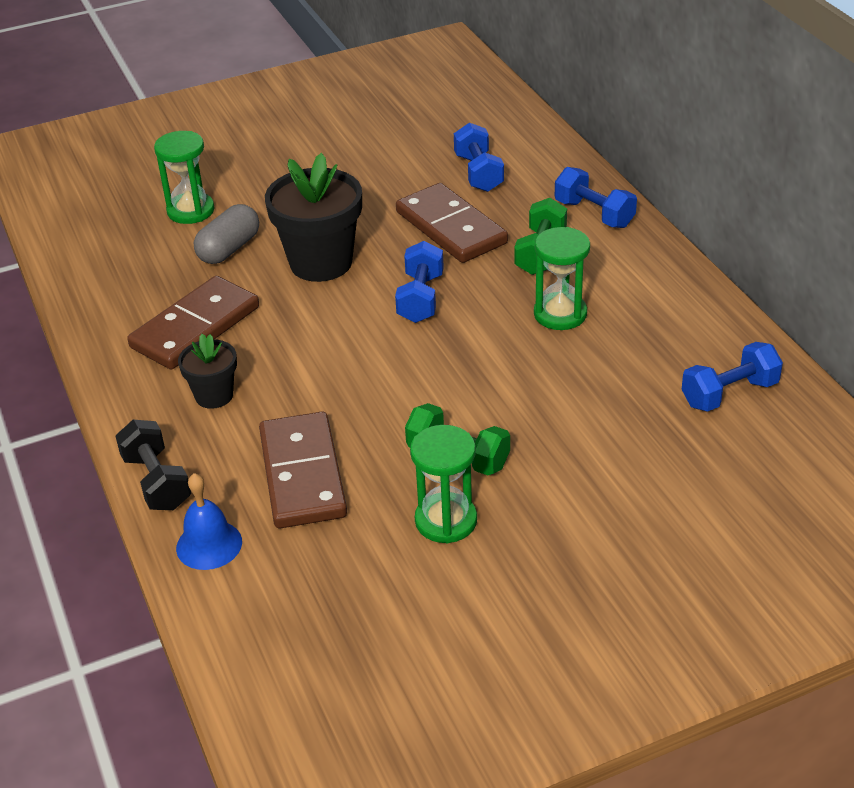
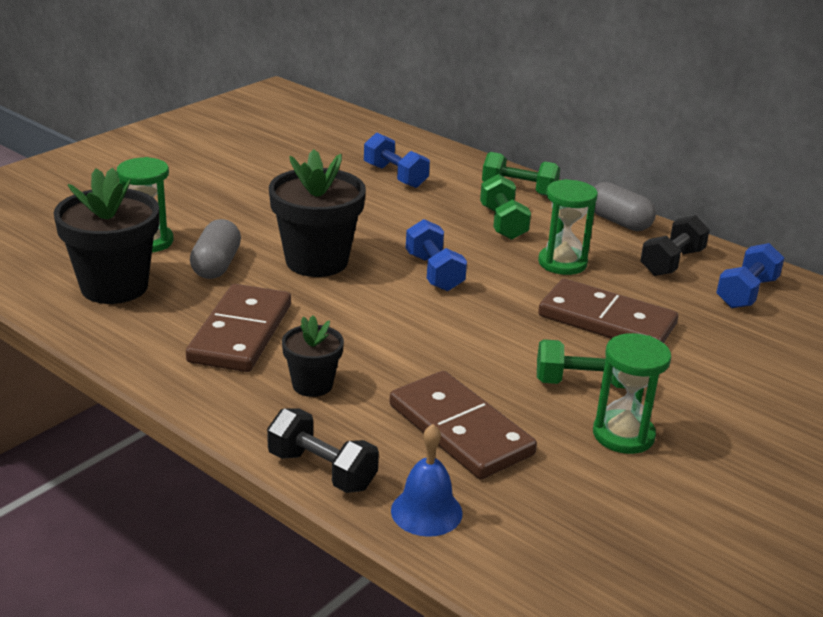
camera: 30 degrees left, 10 degrees down
(128, 255) = (114, 287): none -> black flower pot
(451, 228) = (410, 217): brown domino -> brown domino (607, 320)
(594, 214) = (519, 190): blue dumbbell -> green dumbbell
(669, 274) = (618, 222): none -> grey capsule
(680, 338) = (672, 262): none -> black dumbbell

